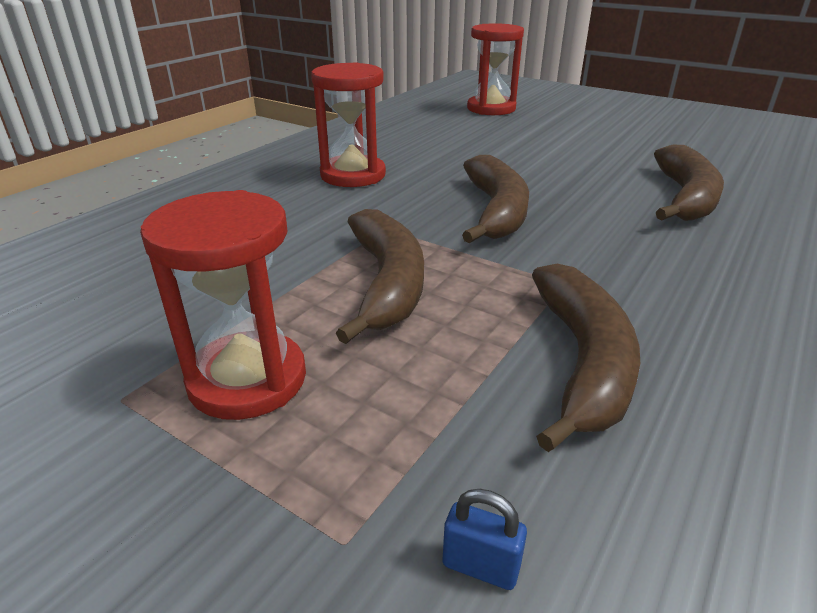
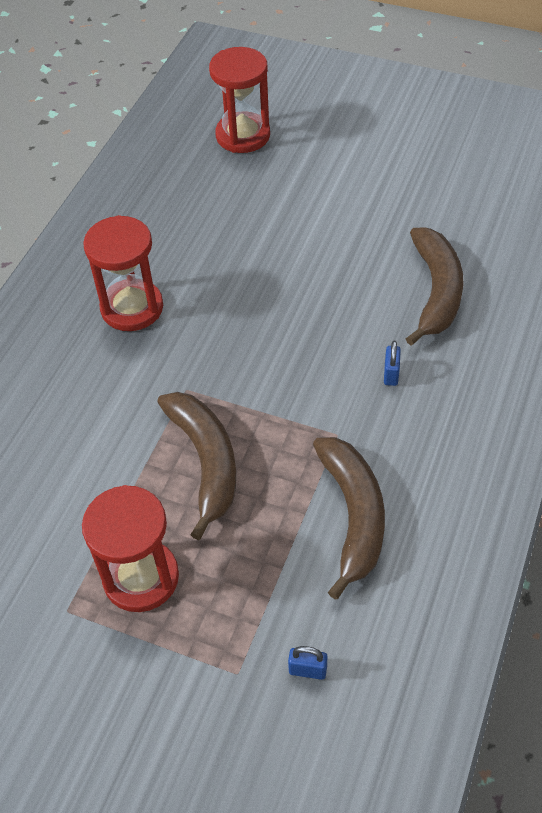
camera: 10 degrees left, 20 degrees up
(496, 211) = (275, 345): brown banana -> none
(635, 245) = (391, 374): none -> blue padlock

